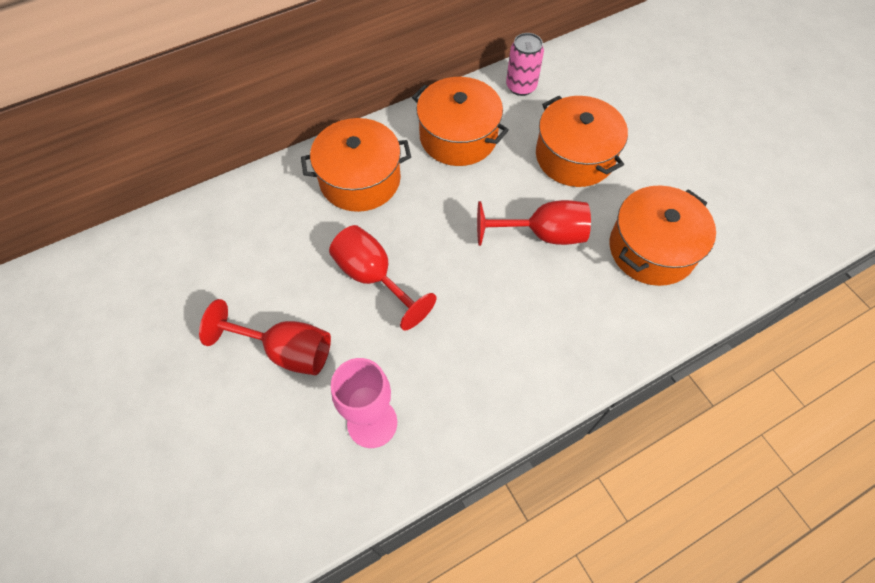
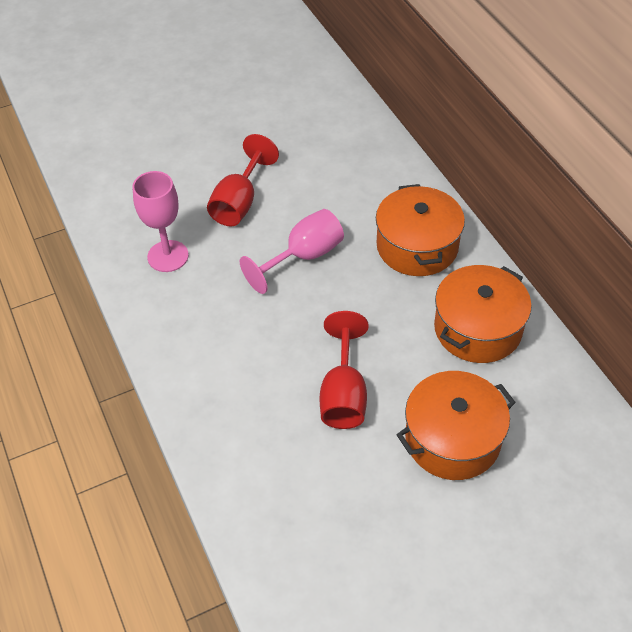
camera: 95 degrees right, 10 degrees down
(373, 277) = (303, 257): red goblet -> pink goblet
(521, 86) = (563, 396): pink can -> none
(652, 249) = (318, 497): orange pot -> none

